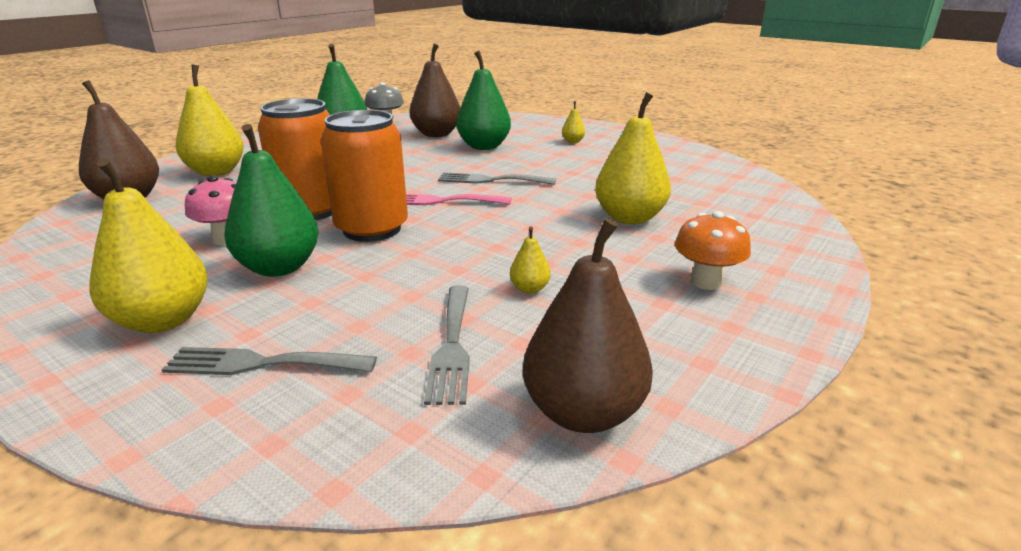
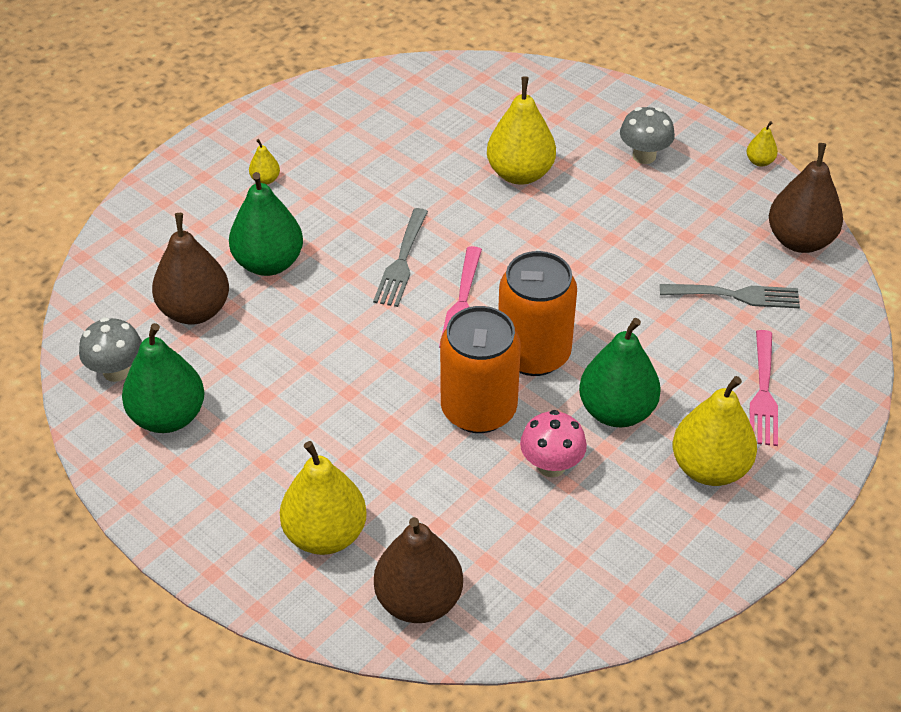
camera: 85 degrees left, 20 degrees up
(261, 364) = (763, 393): grey fork -> pink fork
(529, 289) = (655, 251): yellow pear -> yellow pear (759, 161)
(706, 282) = (644, 156): orange mushroom -> grey mushroom

